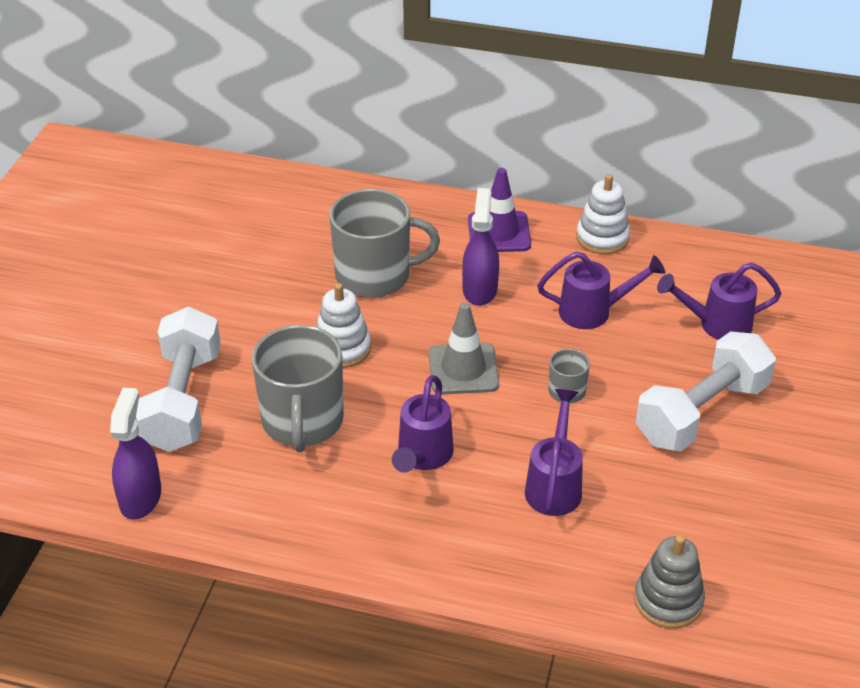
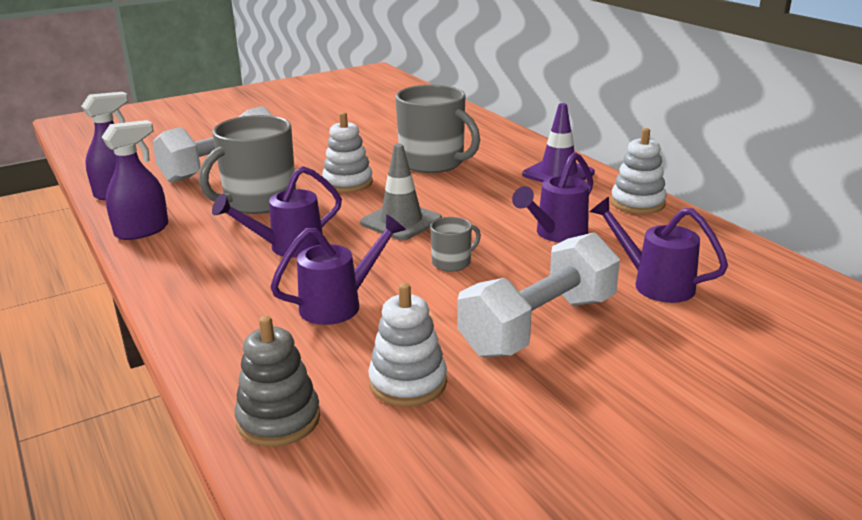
camera: 45 degrees right, 15 degrees down
(480, 289) = (490, 192): purple spray bottle -> purple spray bottle (142, 231)
(594, 312) = (556, 234): purple watering can -> purple watering can turned 90 degrees clockwise
(695, 516) = (408, 382): none -> white stacking toy
(701, 413) = (539, 325): white dumbbell -> white dumbbell turned 45 degrees counterclockwise

